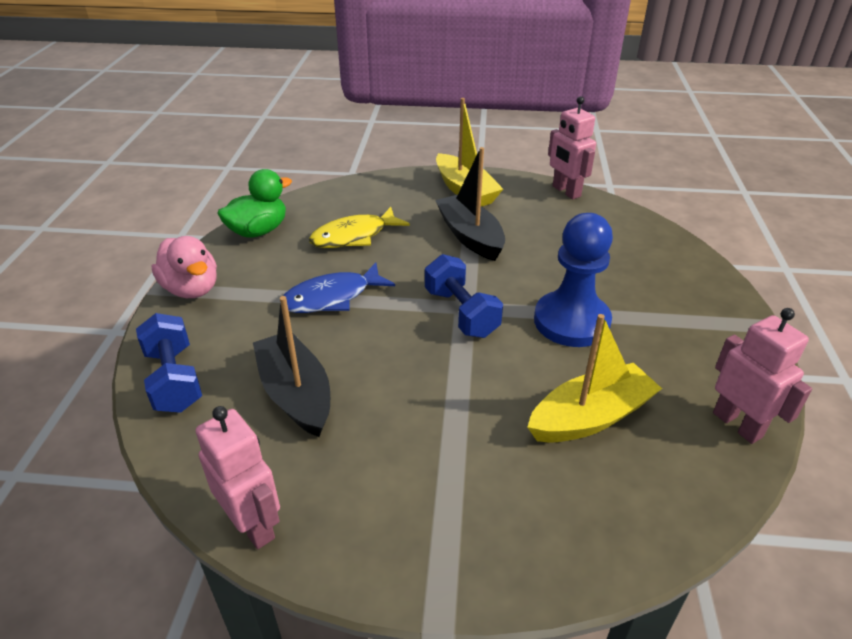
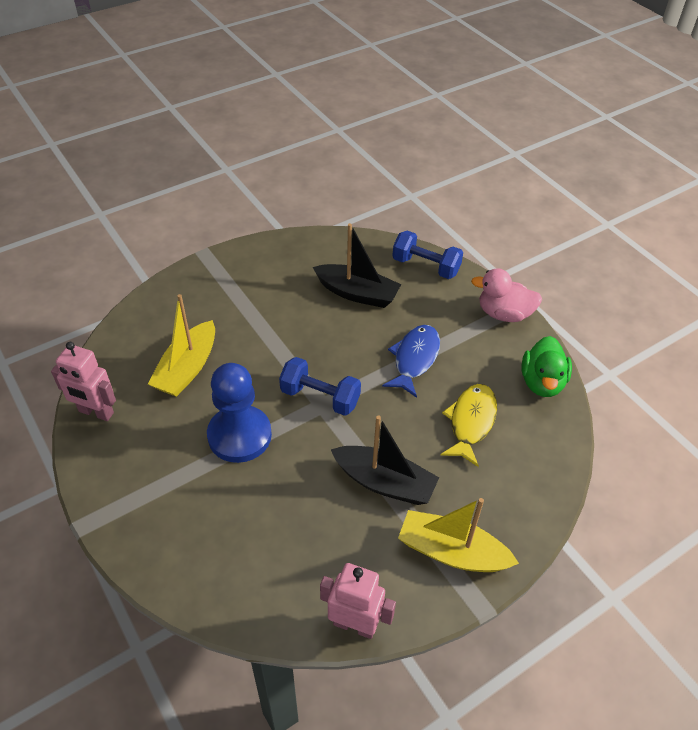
camera: 140 degrees right, 10 degrees up
(253, 524) = (307, 240): pink robot -> none

